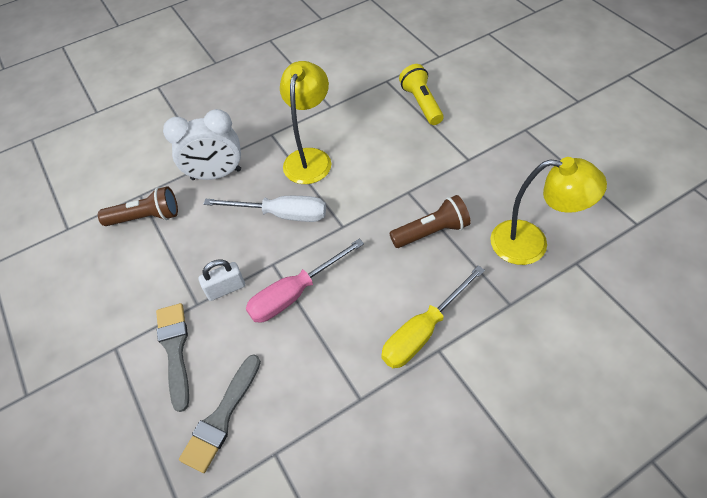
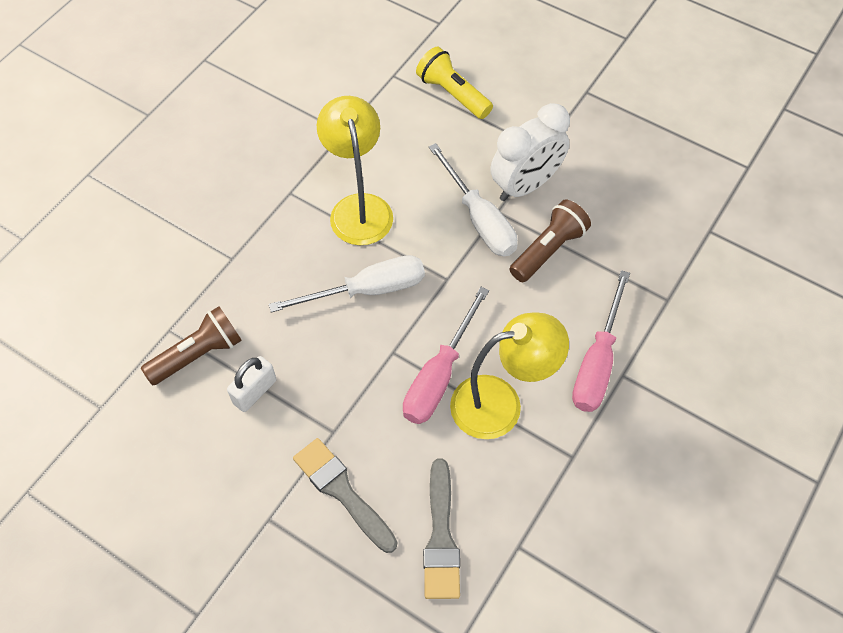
camera: 30 degrees left, 5 degrees up
(216, 174) = (253, 269): white clock -> white clock (525, 185)
(226, 289) = (356, 401): white padlock -> white padlock (254, 392)
(391, 192) = (479, 219): none -> white screwdriver
(423, 331) = (597, 362): yellow screwdriver -> pink screwdriver
(531, 244) = (657, 226): yellow lamp -> yellow lamp (501, 403)

